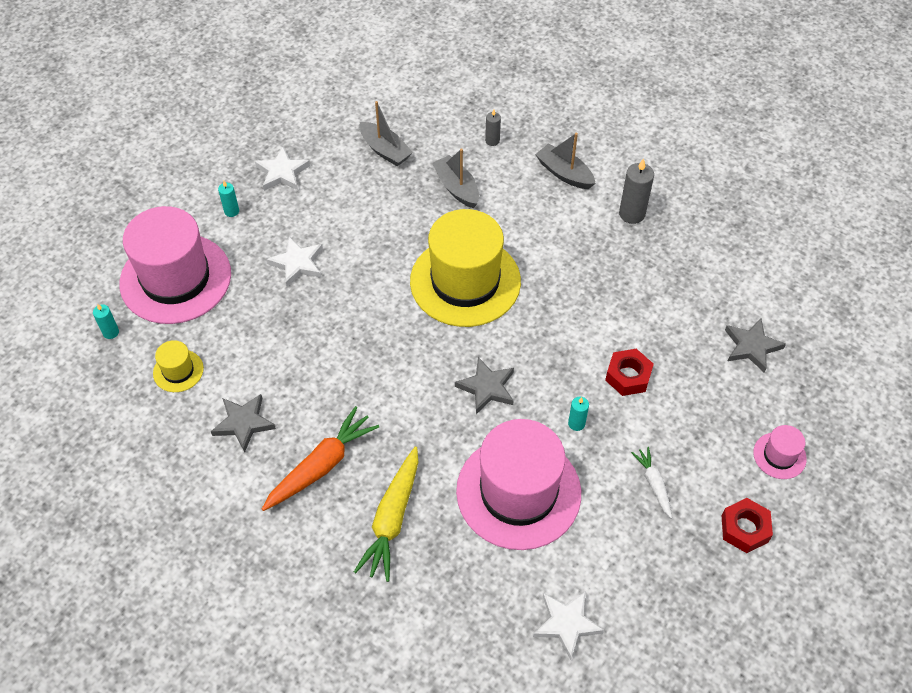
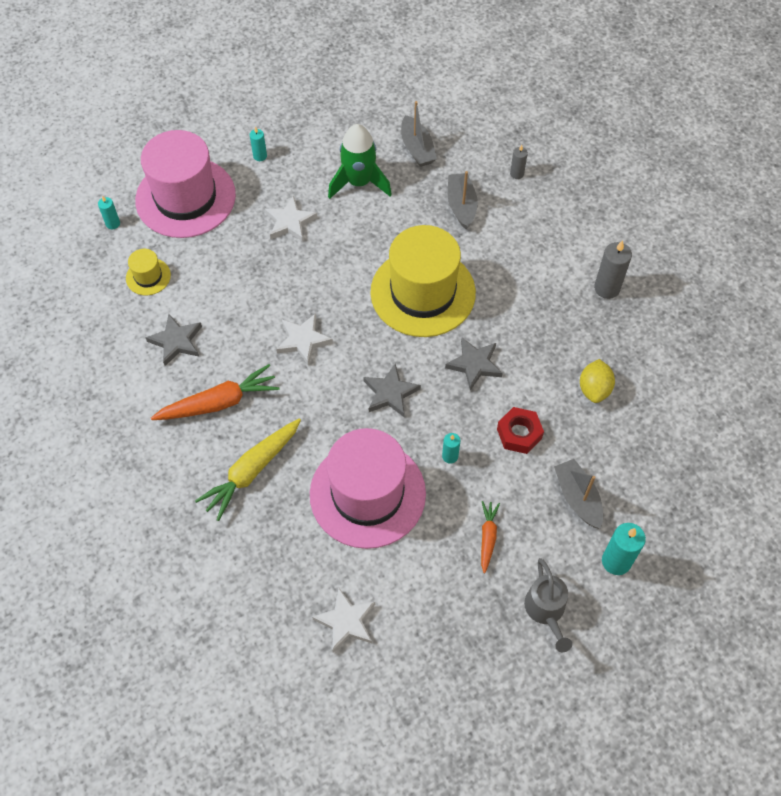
camera: 25 degrees right, 5 degrees up
(282, 173) = (319, 137): white star -> white star (303, 340)
(346, 201) = (359, 182): none -> green rocket
(564, 173) = (565, 227): grey boat -> grey boat (577, 498)
(653, 484) = (487, 537): white carrot -> orange carrot
(672, 308) = (594, 389): none -> yellow lemon
(744, 529) = (546, 611): red nut -> grey watering can
(751, 346) = (648, 453): grey star -> grey star (474, 364)
(779, 455) = (616, 561): pink hat -> turquoise candle

